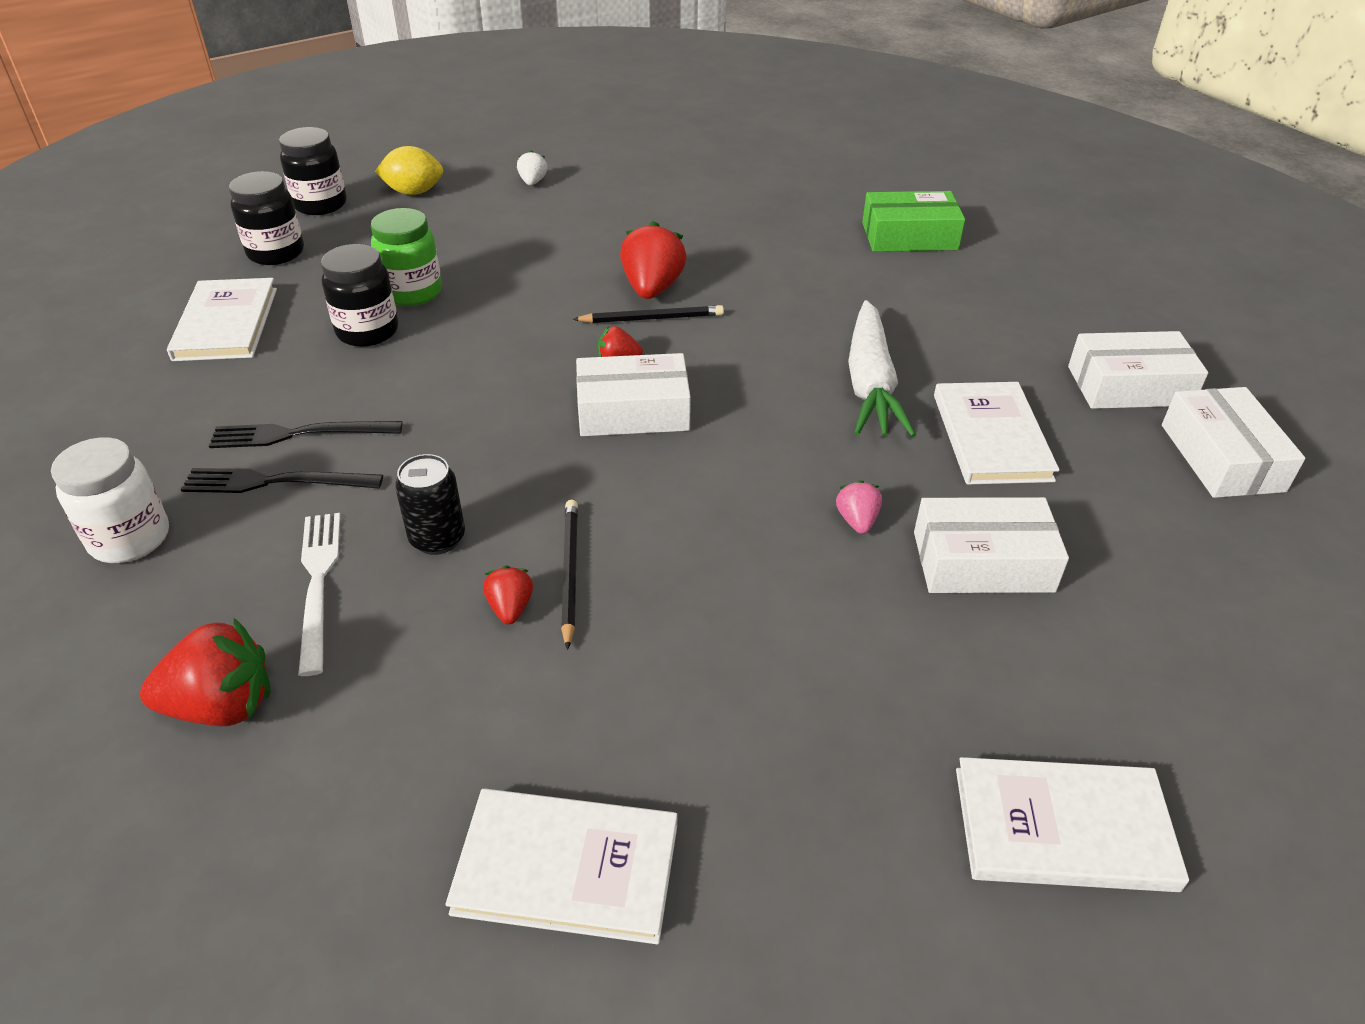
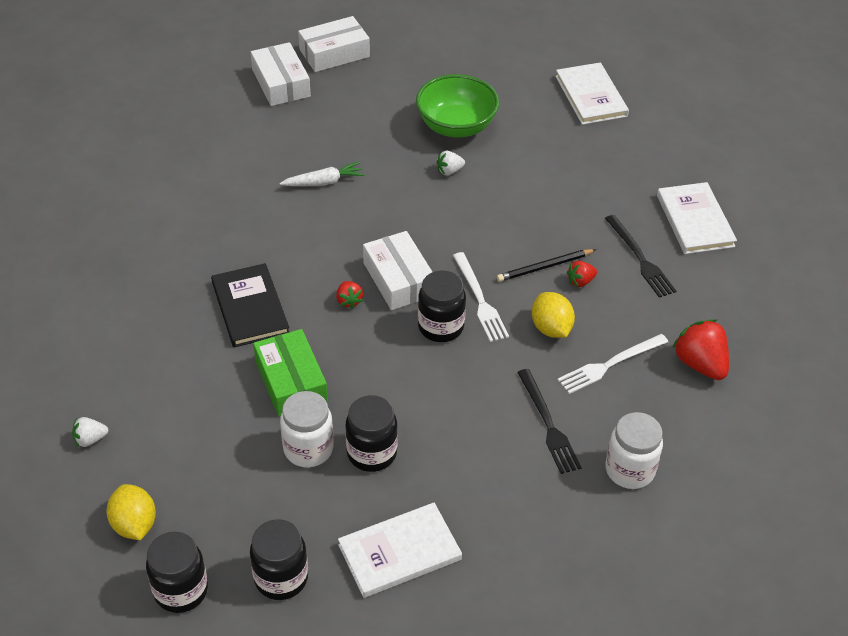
camera: 110 degrees left, 5 degrees up
(299, 434) = (500, 435): black fork -> black fork (640, 258)
(412, 292) = (308, 449): green jar -> white jar
(437, 538) = (551, 328): black can -> yellow lemon
(519, 428) = (440, 327): none -> black jar
(545, 478) = (480, 300): none -> white fork
(652, 288) = (250, 308): red strawberry -> black book
(652, 318) = (290, 297): black pencil -> none
(857, 521) = (449, 171): pink strawberry -> white strawberry
(870, 384) = (324, 182): white carrot -> white carrot, size x0.60
(909, 236) = (125, 187): green box -> green box (291, 381)
(982, 561) = (456, 126): white box -> green bowl
(991, 437) = (354, 131): white book -> none

